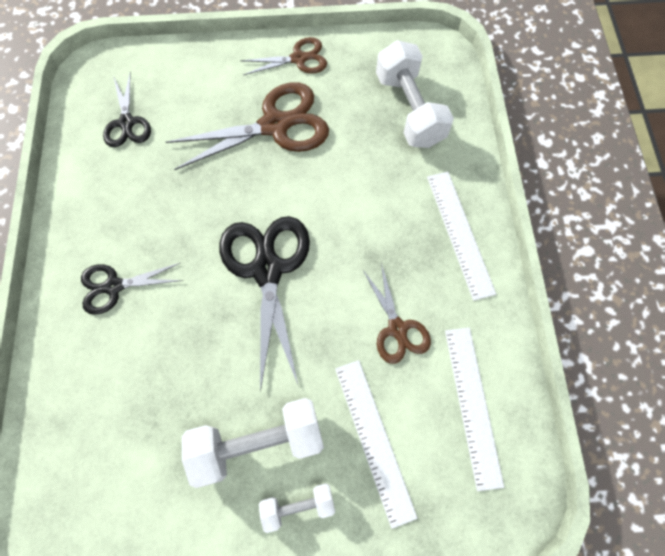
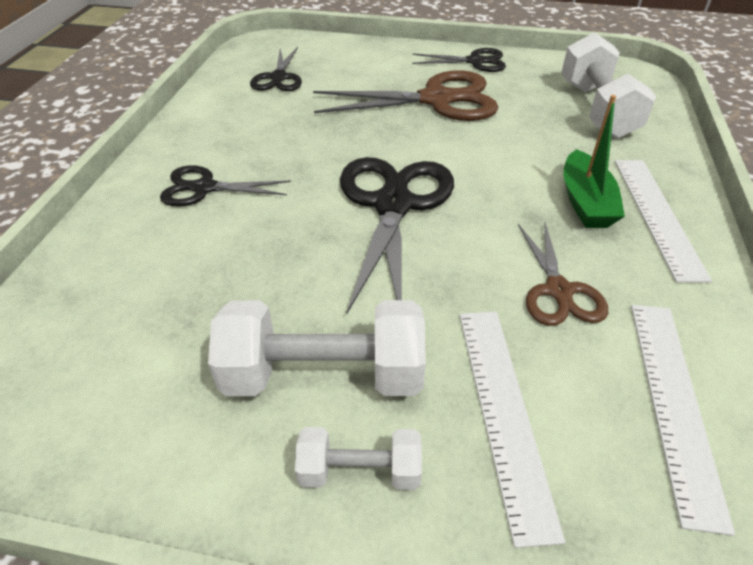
camera: 15 degrees right, 25 degrees down
(299, 59) = (475, 61): brown scissors -> black scissors
(408, 231) = (585, 202): none -> green boat

